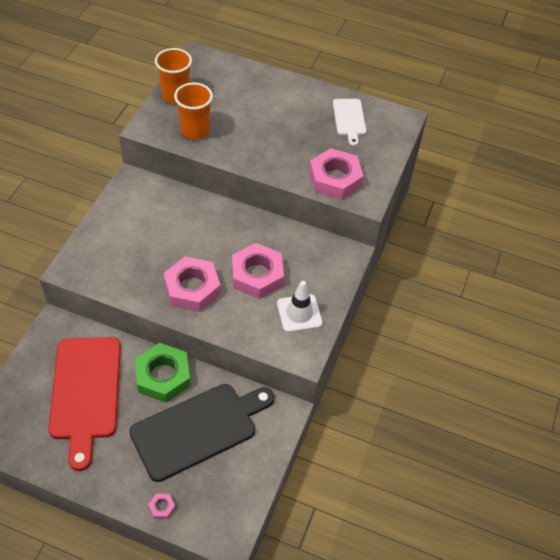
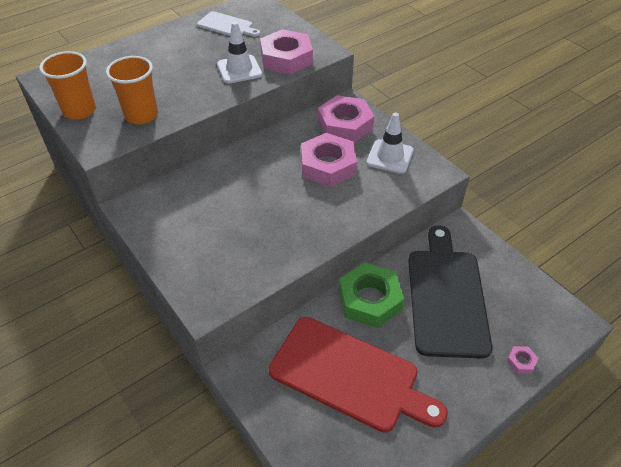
camera: 55 degrees left, 5 degrees down
(192, 288) = (309, 215): pink nut -> pink nut (345, 125)
(294, 157) = (239, 69): none -> white traffic cone

